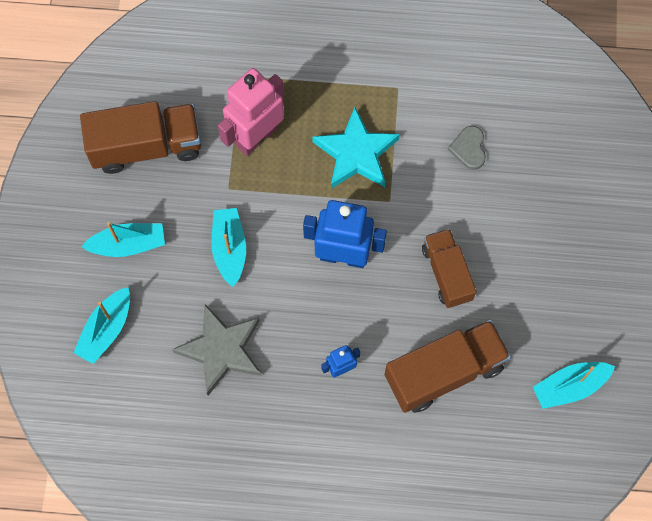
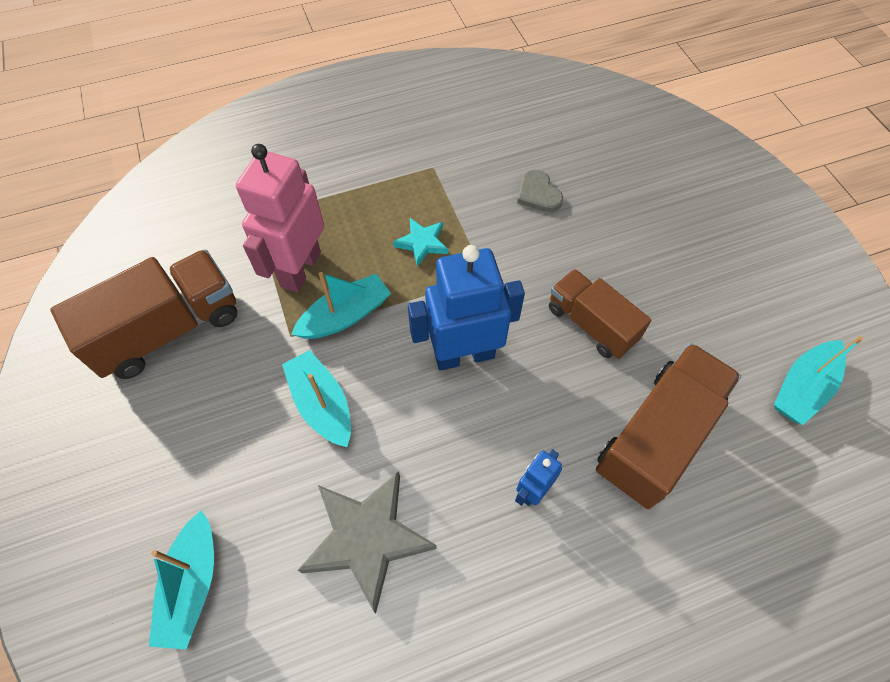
camera: 25 degrees left, 10 degrees down
(128, 244) = (185, 455): turquoise boat -> turquoise boat (345, 316)
(356, 153) = (422, 243): turquoise star -> turquoise star, size x0.52

